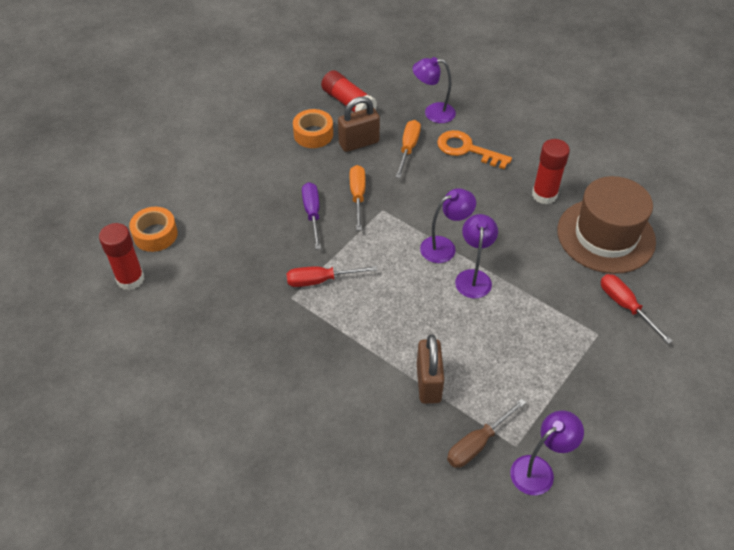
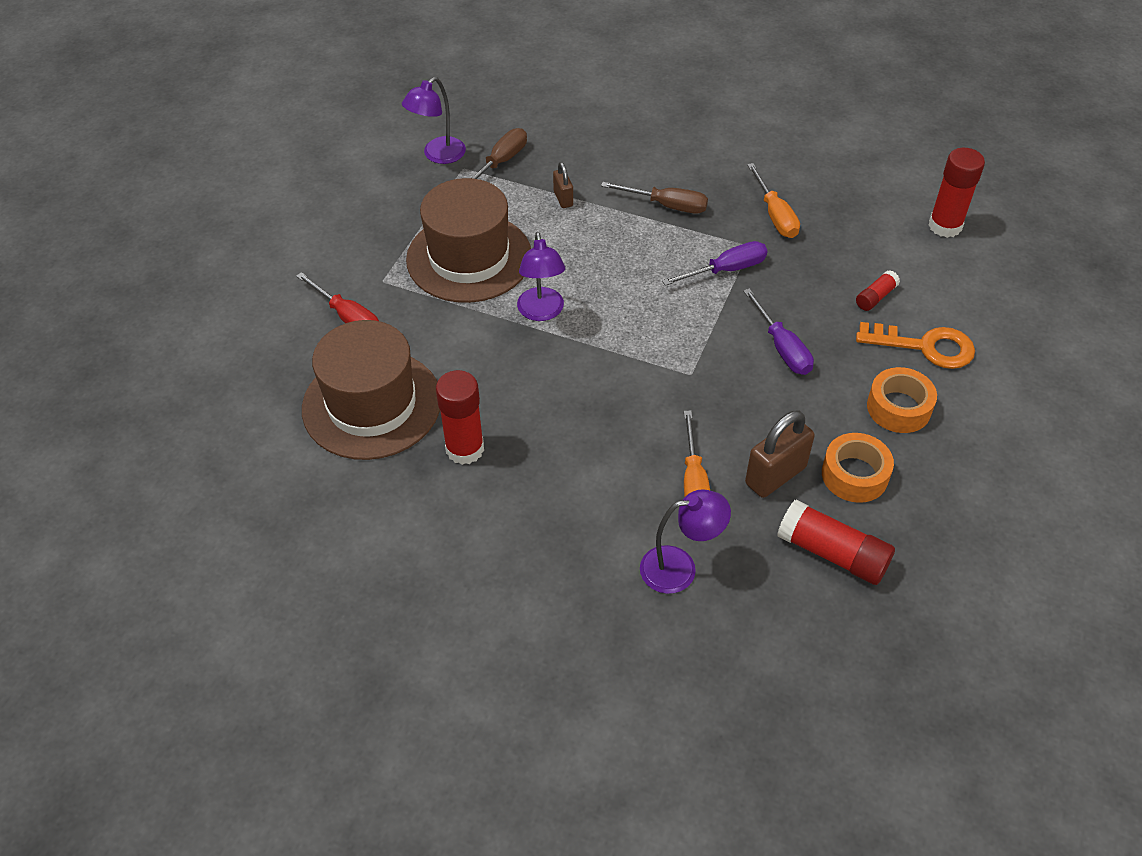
camera: 165 degrees right, 0 degrees up
(155, 234) = (961, 278): orange tape -> orange tape (898, 408)
(225, 234) = (875, 297): none -> red glue stick
(320, 280) = (726, 270): red screwdriver -> purple screwdriver
(340, 353) = (666, 205): none -> brown screwdriver
(357, 196) = (734, 386): orange screwdriver -> orange screwdriver (775, 215)
(428, 383) = (563, 199): brown padlock -> brown padlock, size x0.55
(444, 247) = (589, 342): purple lamp -> none
(467, 149) = (600, 504): orange key -> orange key (925, 346)
(523, 339) = (469, 257): none -> brown hat

